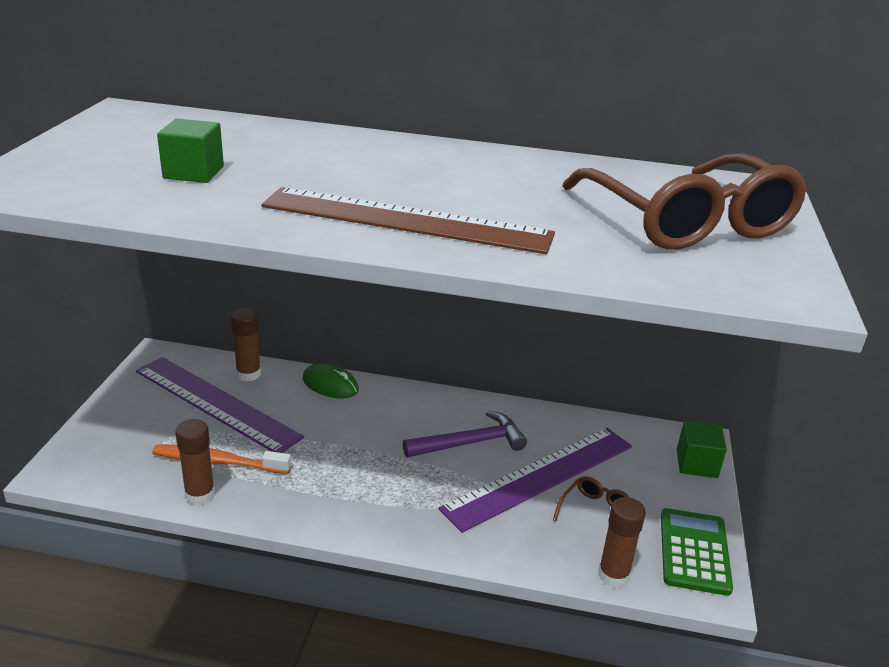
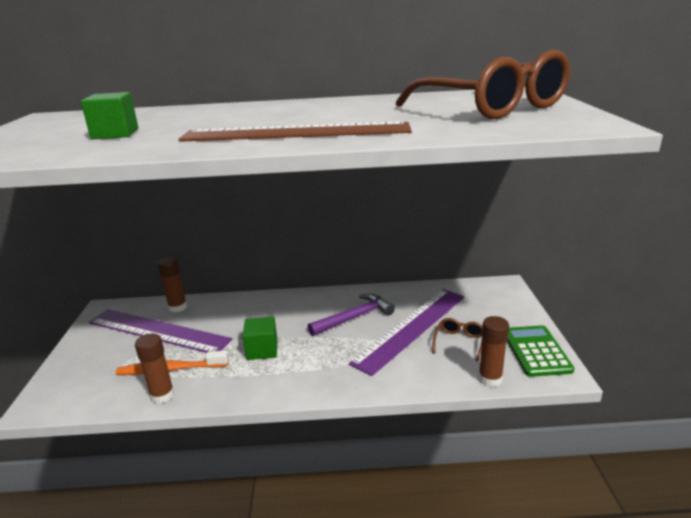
camera: 10 degrees left, 5 degrees down
(330, 384) = (241, 302): green mouse -> none
(696, 464) = (510, 298): green cube -> green cube (262, 350)

